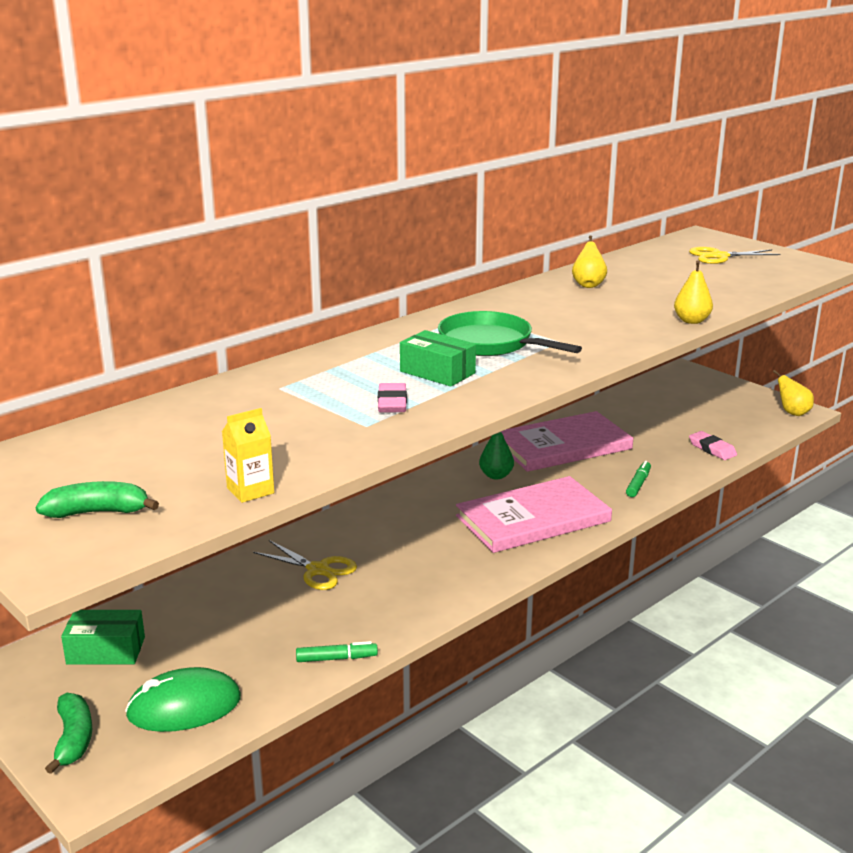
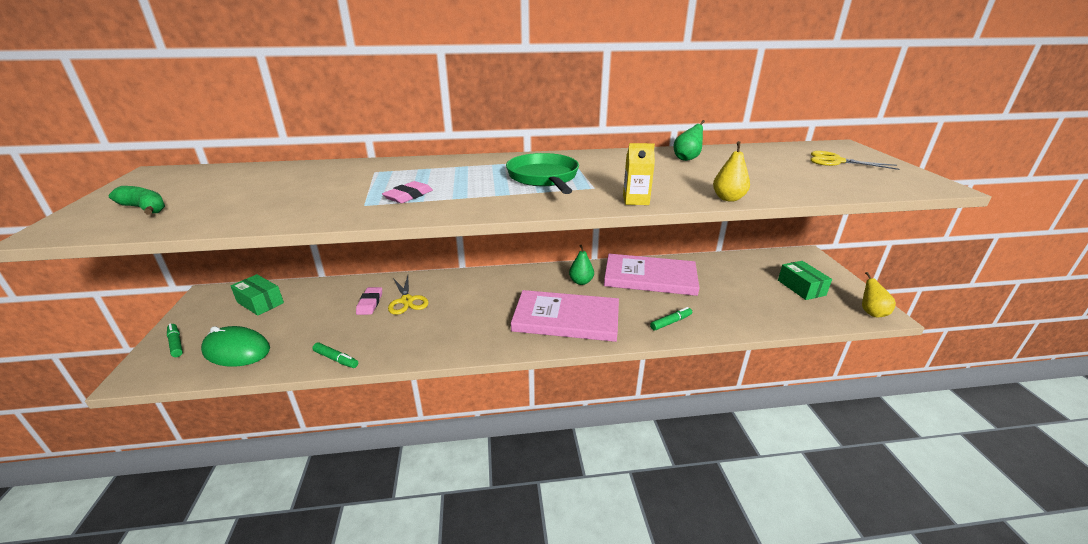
camera: 35 degrees right, 5 degrees up
(74, 739) = (176, 343): green banana -> green marker
(250, 490) = (222, 222): yellow carton -> yellow carton (635, 200)
(437, 372) = (474, 186): green box -> green box (801, 288)
(588, 285) = (687, 159): yellow pear -> green pear
(712, 449) = (763, 317): pink eraser -> pink eraser (370, 303)

